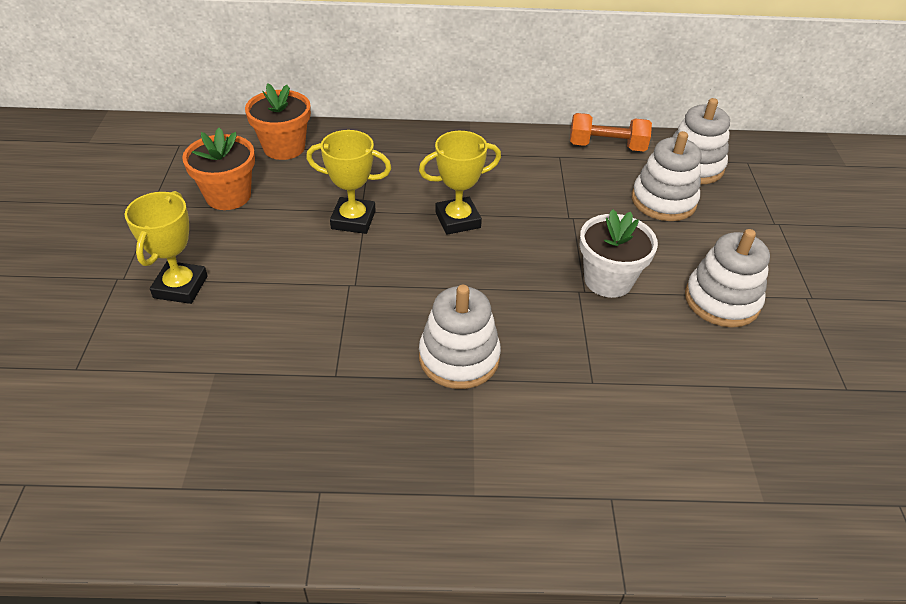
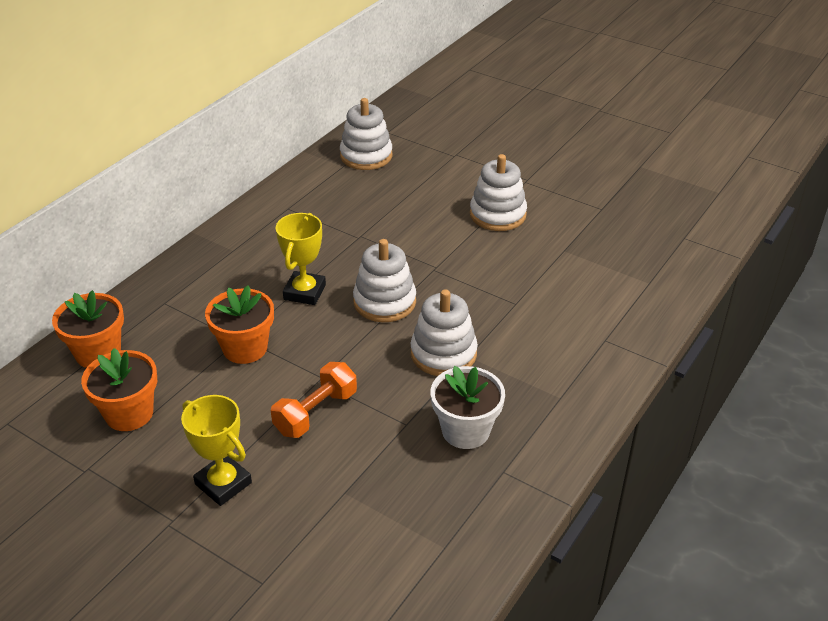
camera: 55 degrees left, 5 degrees down
(353, 220) = (245, 348): yellow trophy -> orange flower pot
(606, 146) = (302, 181): orange dumbbell -> orange dumbbell (316, 412)
(608, 280) = (436, 251): white flower pot -> white flower pot (465, 430)
(663, 201) = (386, 187): white stacking toy -> white stacking toy (384, 302)

